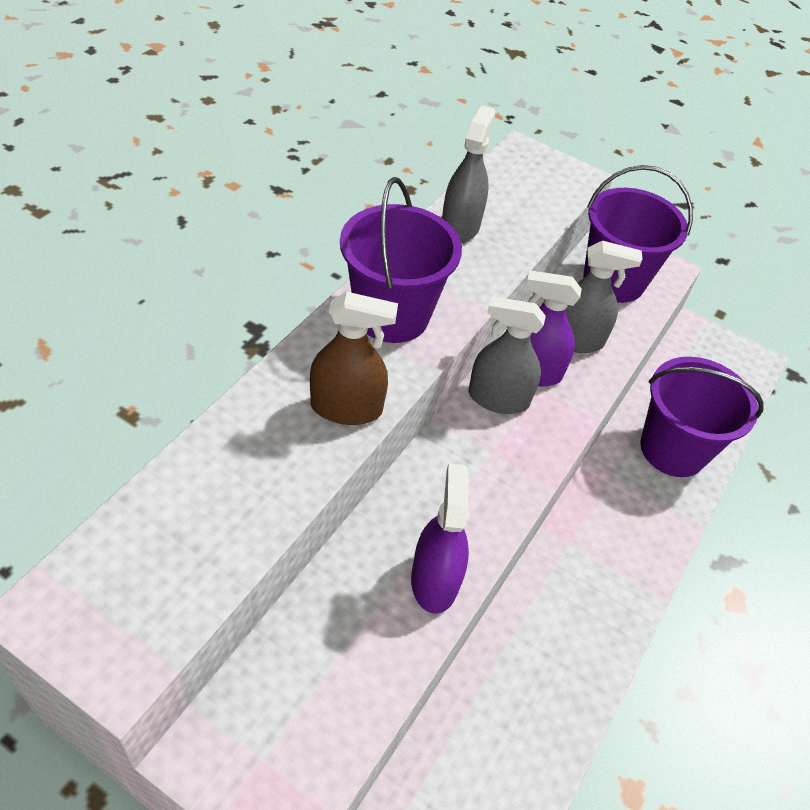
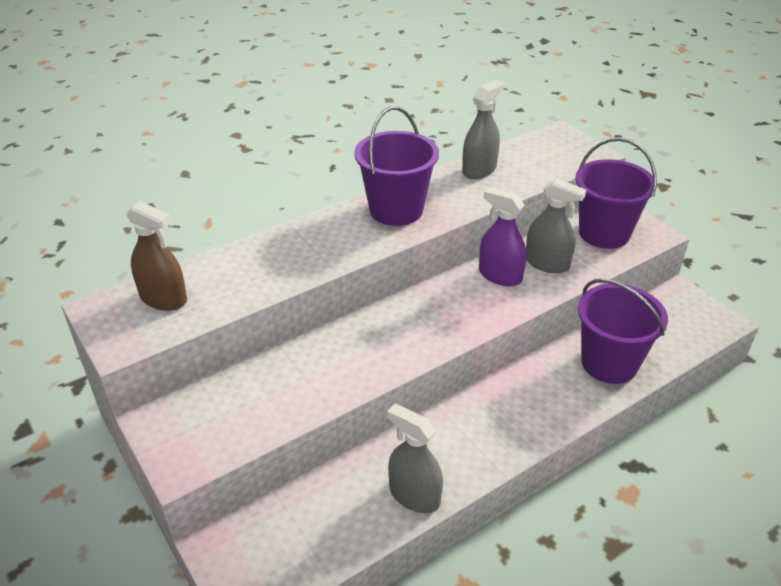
camera: 30 degrees right, 10 degrees down
(346, 408) = (332, 252): brown spray bottle -> brown spray bottle (163, 298)
(434, 580) = (351, 375): purple spray bottle -> none
(498, 398) = (463, 286): grey spray bottle -> grey spray bottle (414, 495)

